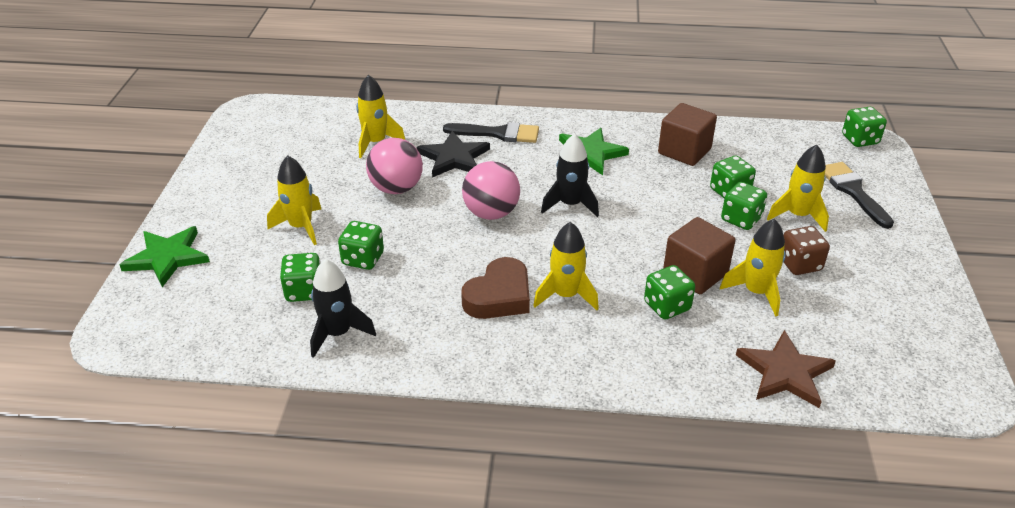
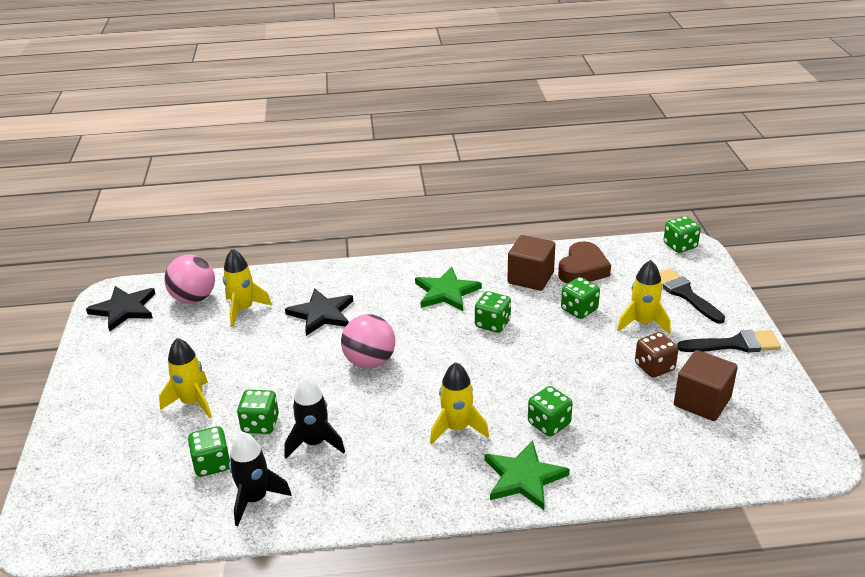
camera: 10 degrees left, 5 degrees down
(167, 257) = (68, 453): green star -> green star (524, 478)
(259, 126) = (124, 309): none -> black star
(396, 188) = (275, 351): pink ball -> pink ball (194, 299)
(498, 133) = (357, 285): black brush -> black brush (735, 344)
(499, 296) = (396, 439): brown heart -> brown heart (583, 269)
(570, 204) = (440, 343): black rocket -> black rocket (314, 443)
(695, 273) = (566, 390): brown cube -> brown cube (702, 402)
(741, 219) = (595, 334): green dice -> green dice (492, 324)
(756, 292) = (623, 398): yellow rocket -> none
(785, 372) = (664, 467): brown star -> none

